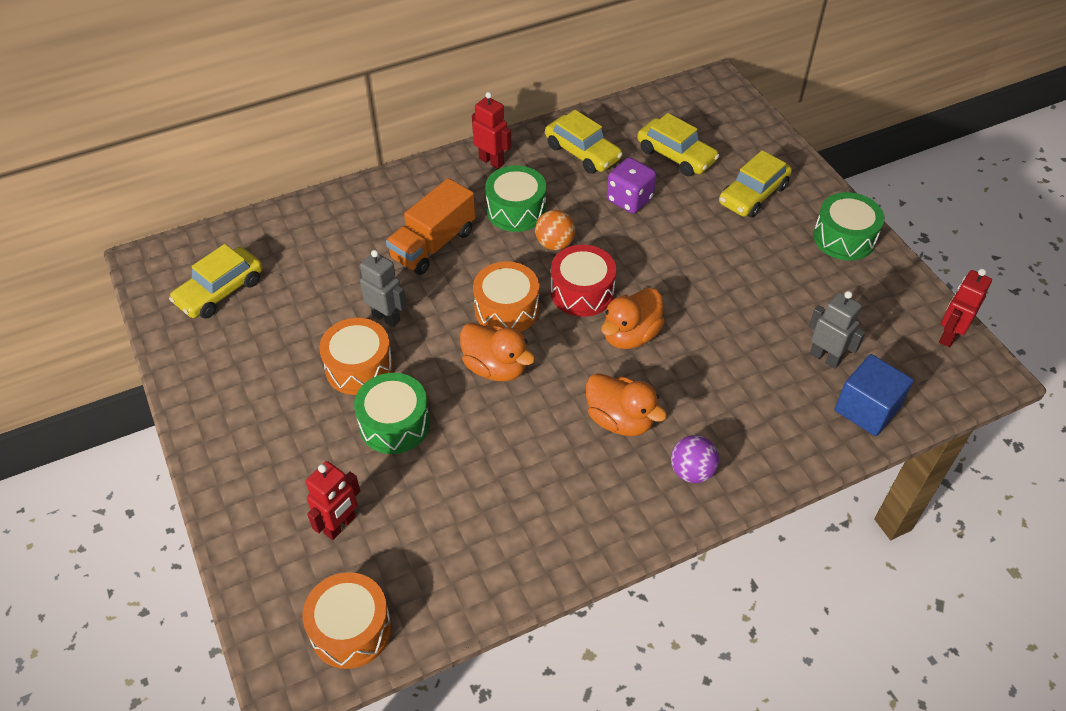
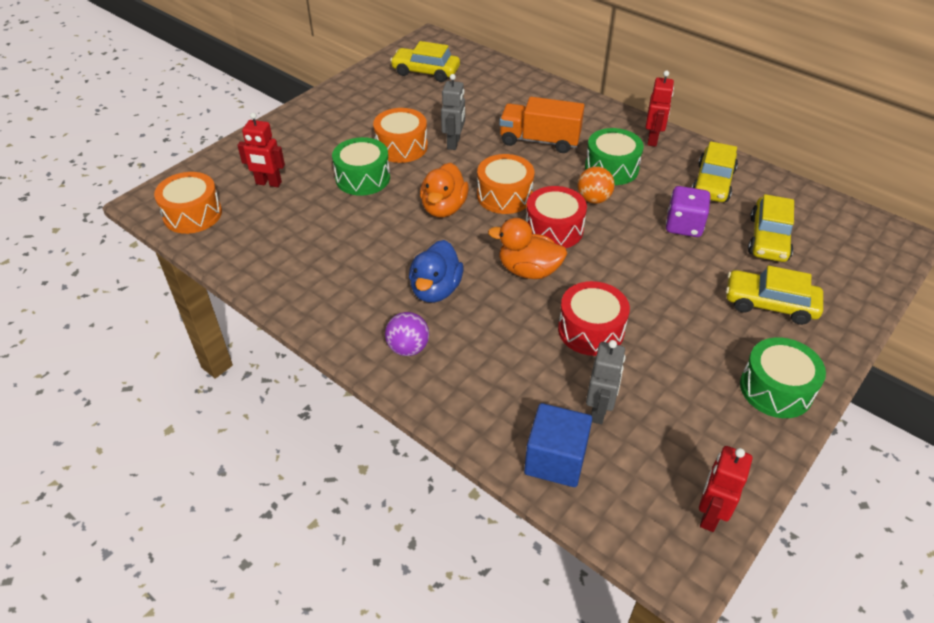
camera: 65 degrees right, 5 degrees down
(620, 420) = (435, 290): orange duck -> blue duck
(730, 322) = (591, 330): none -> red drum
(949, 335) = (710, 515): red robot -> red robot turned 75 degrees counterclockwise

